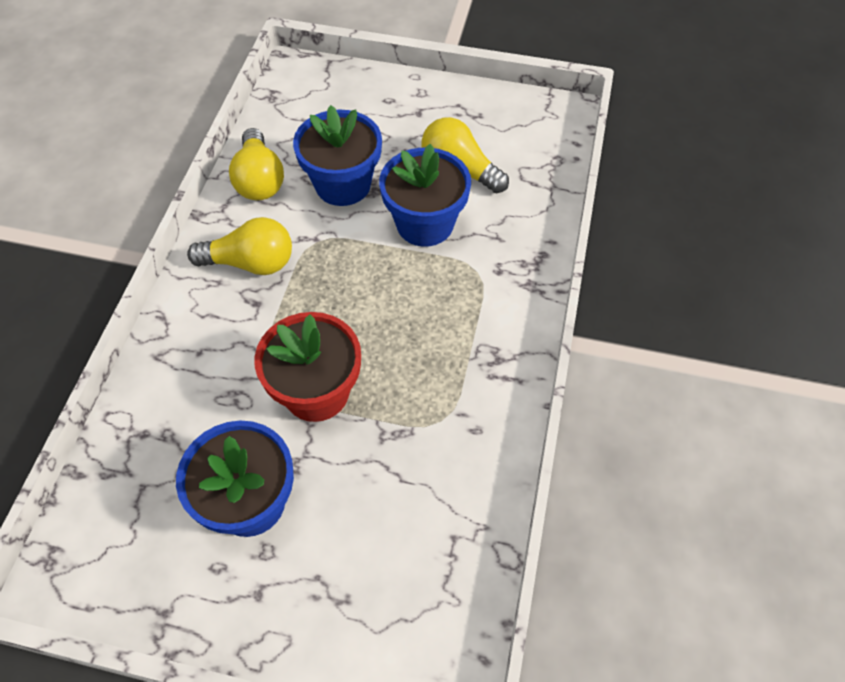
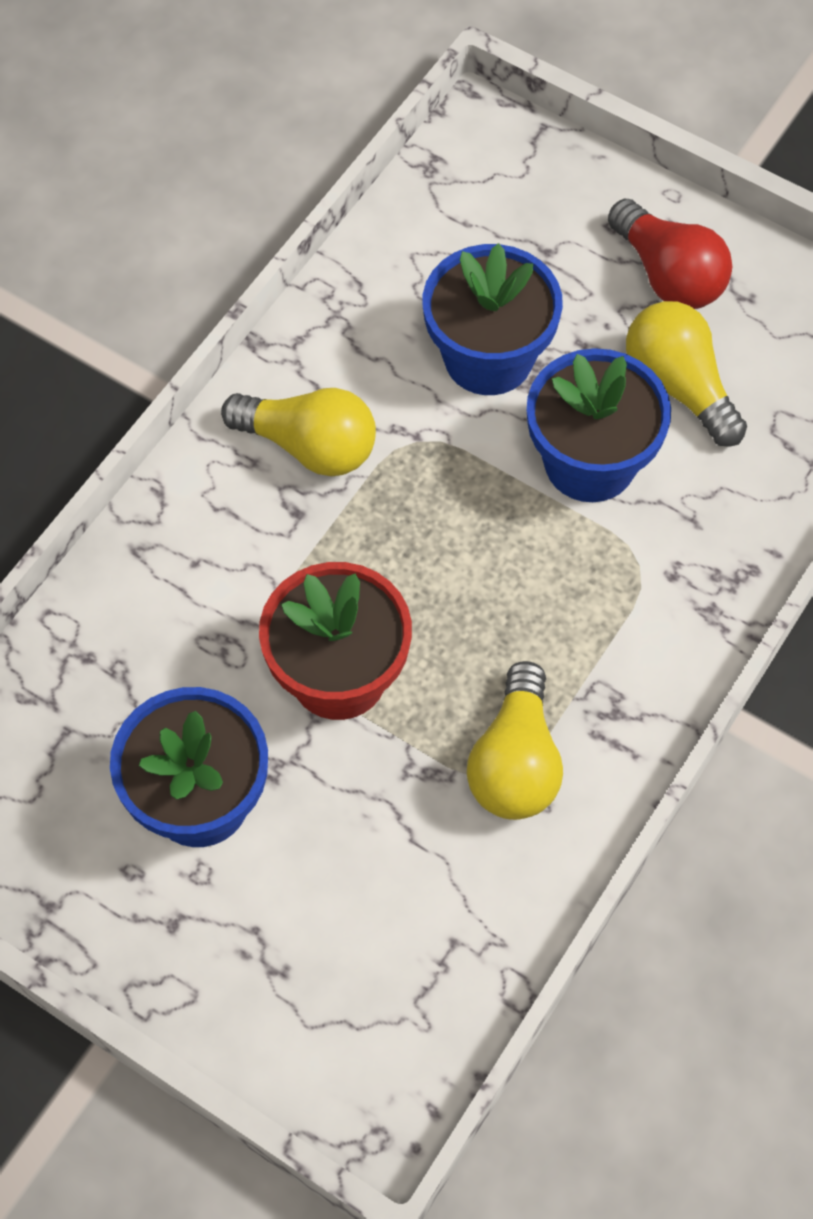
camera: 20 degrees right, 5 degrees up
(259, 179) = (365, 310): yellow light bulb -> yellow light bulb (515, 762)
(429, 115) = (668, 275): none -> red light bulb

